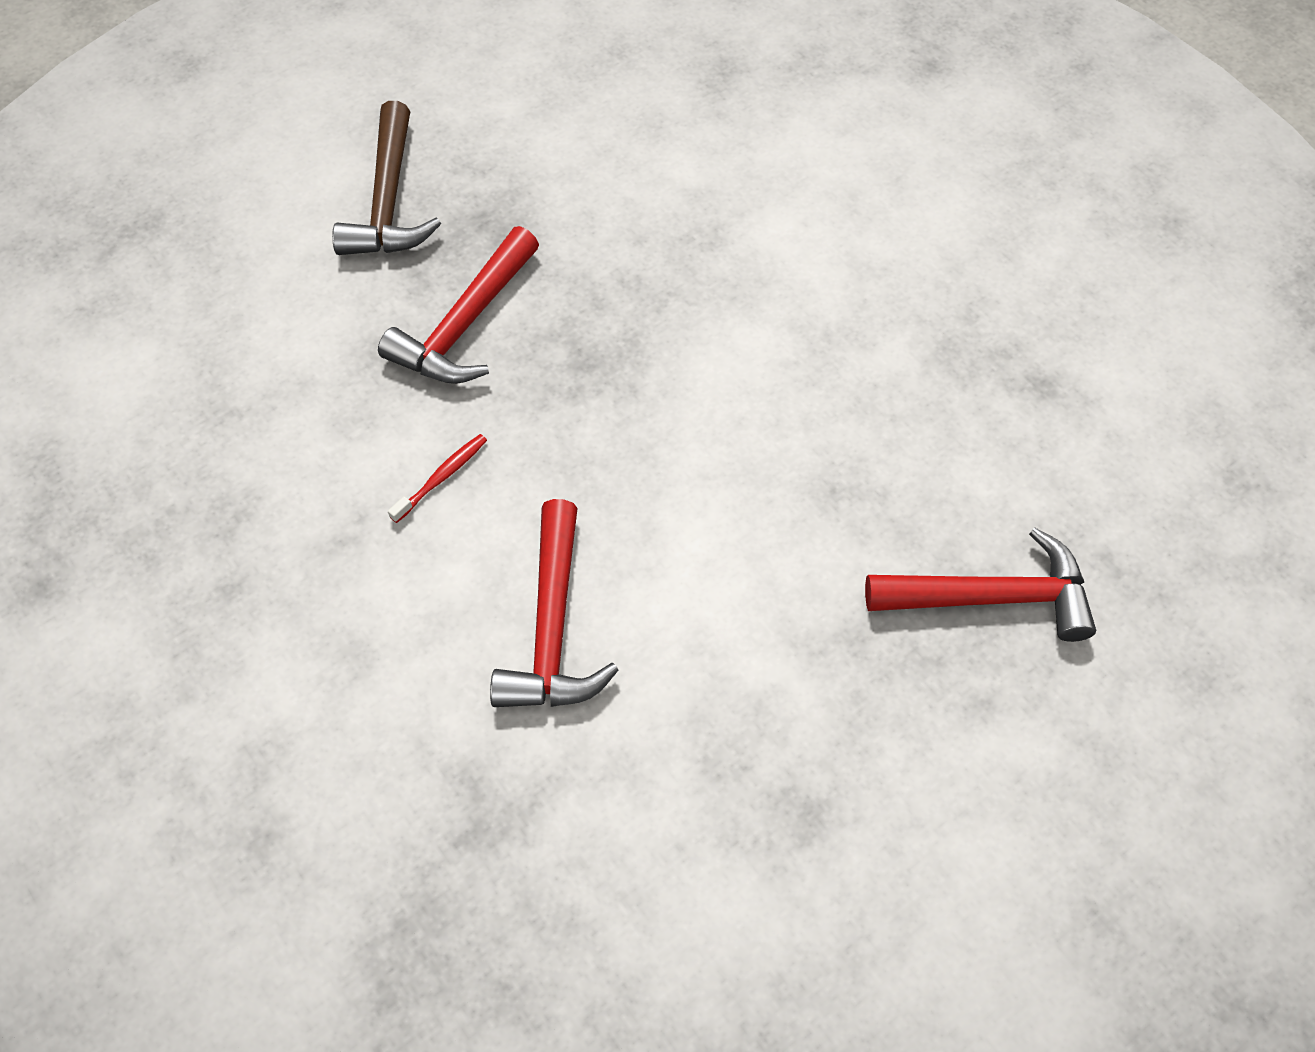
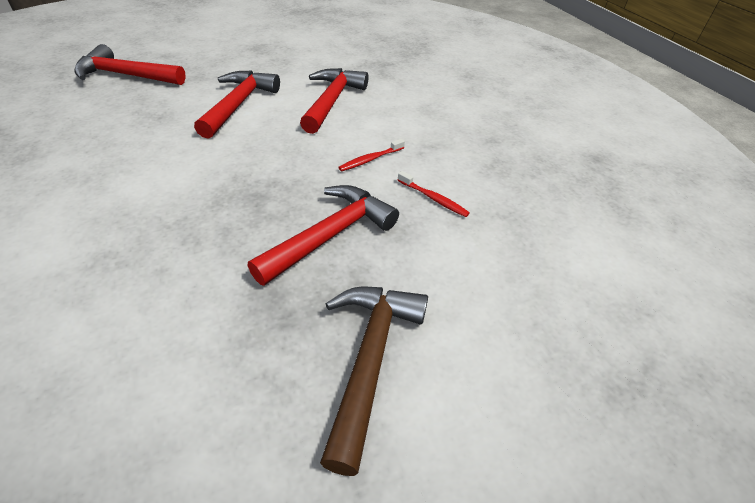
camera: 170 degrees left, 15 degrees down
(334, 419) = (433, 198): none -> red toothbrush
(722, 564) = (238, 104): none -> red hammer

